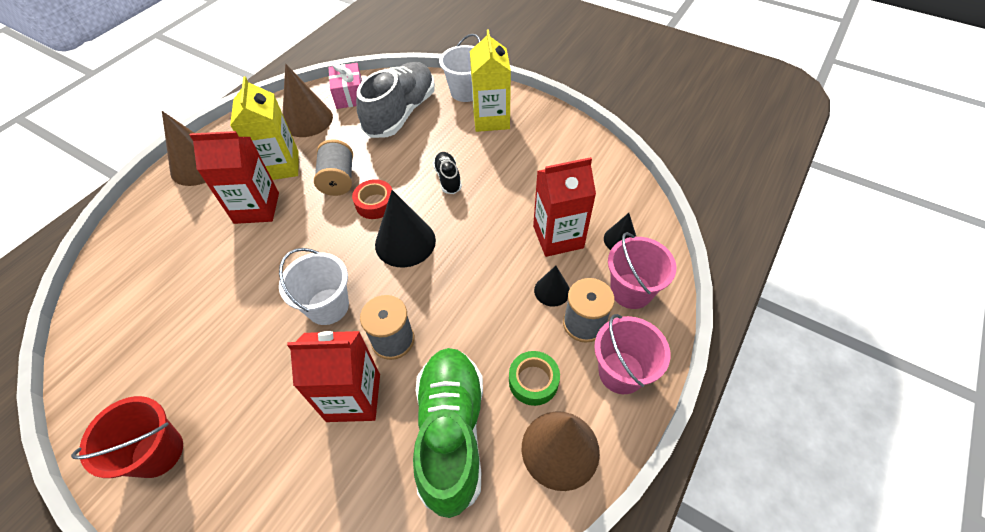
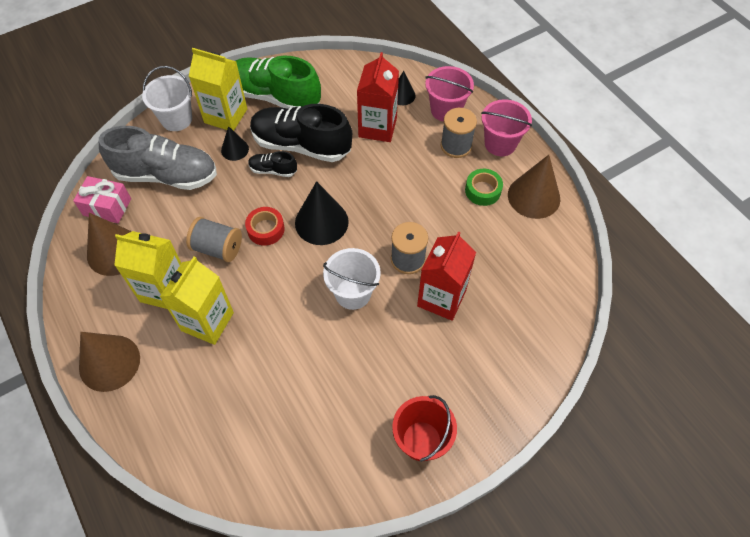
camera: 65 degrees left, 5 degrees up
(257, 208) = (207, 321): red carton -> yellow carton
(401, 113) = (166, 175): grey shoe -> grey shoe turned 135 degrees clockwise
(451, 433) = (496, 249): green shoe -> green shoe (275, 97)
(492, 185) = (301, 145): none -> black shoe
(552, 291) = (421, 151): black cone -> black cone (235, 149)

